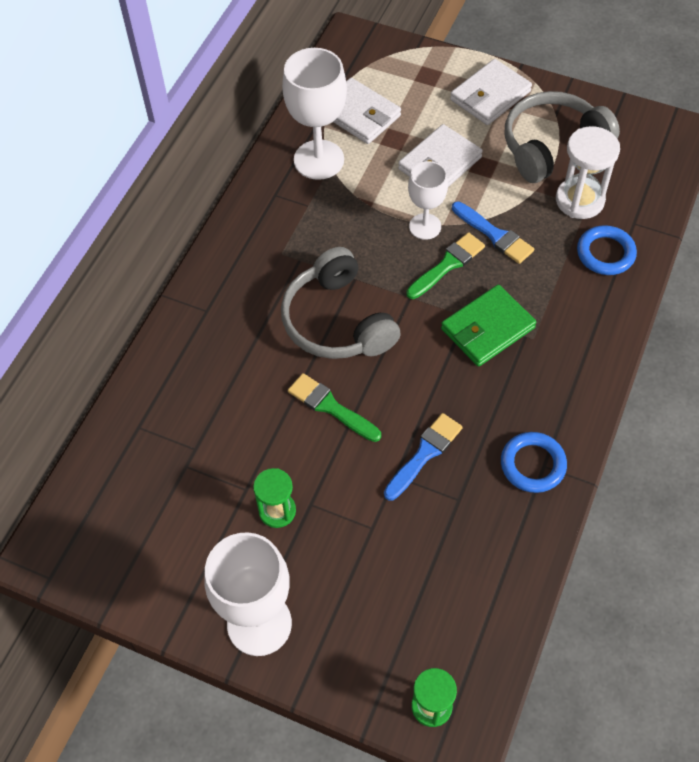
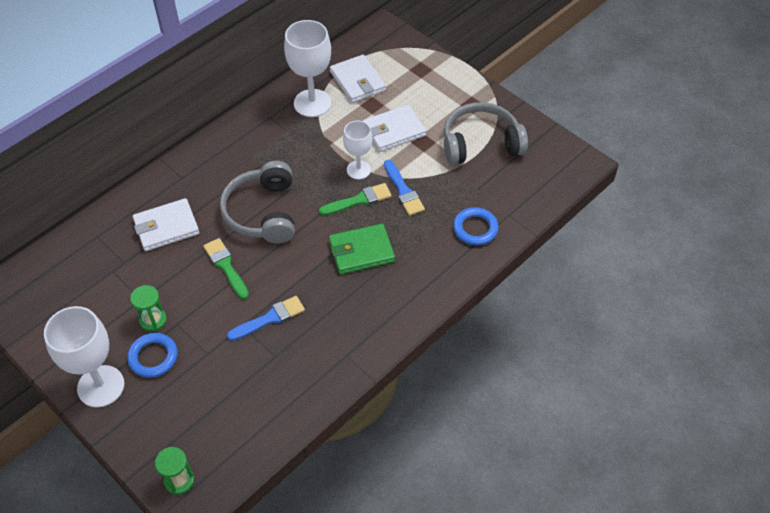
camera: 20 degrees right, 5 degrees down
(490, 95) = (456, 96): white wallet -> white wallet (166, 227)
(532, 464) = (339, 351): blue ring -> blue ring (153, 357)
(579, 200) = (478, 187): white hourglass -> none

